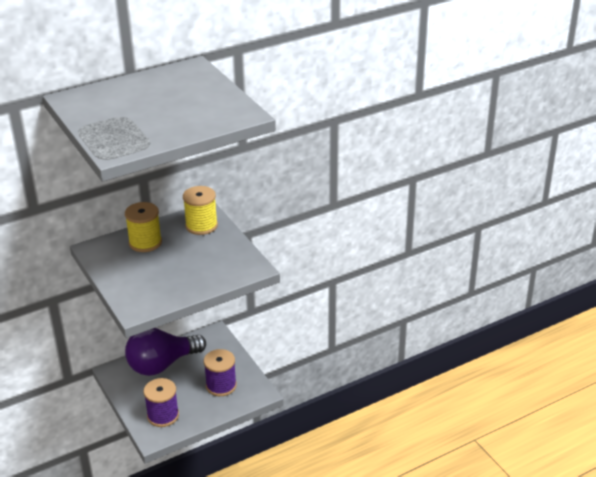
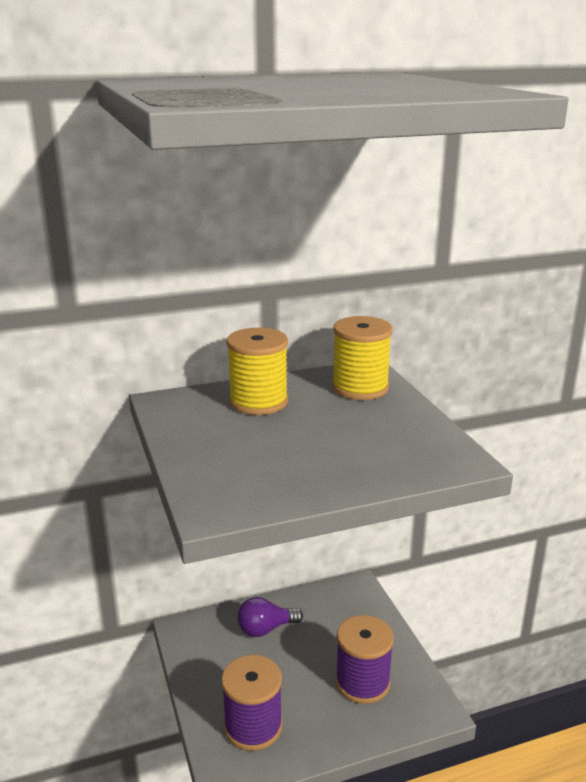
camera: 10 degrees right, 10 degrees down
(162, 364) = (265, 629): purple light bulb -> purple light bulb, size x0.48

